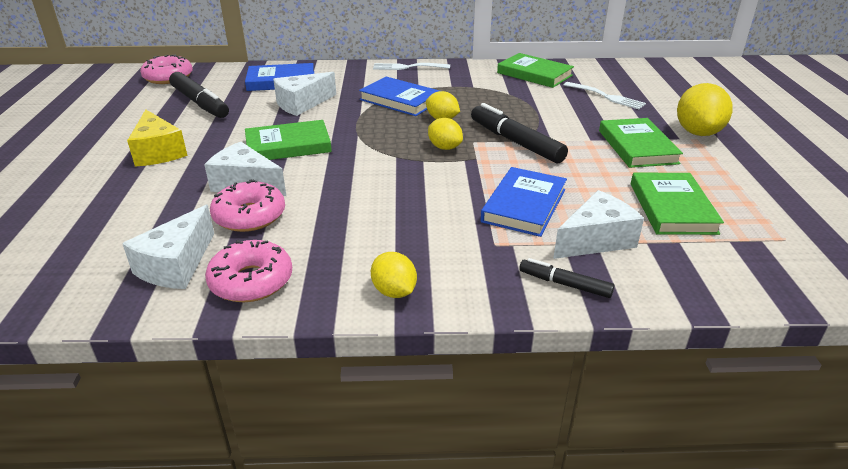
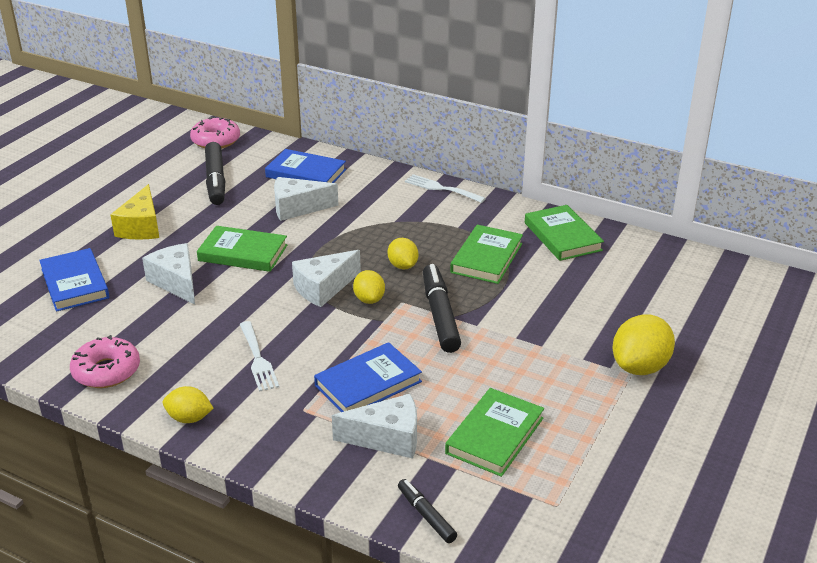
camera: 30 degrees right, 0 degrees up
(177, 265) = (72, 339): white cheese -> white cheese (323, 288)
(249, 216) = (153, 314): pink donut -> none
(394, 291) = (189, 418): yellow lemon -> yellow lemon turned 75 degrees counterclockwise
(400, 100) = (389, 230): blue book -> blue book (75, 283)
(565, 284) = (315, 464): black marker -> black marker (426, 515)
(606, 96) = (602, 290): white fork -> white fork (258, 359)
(637, 147) = (551, 361): green book -> green book (486, 258)

